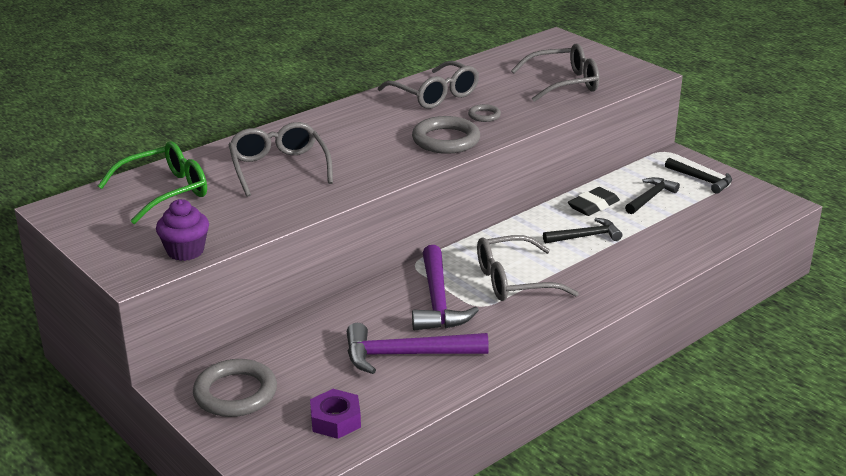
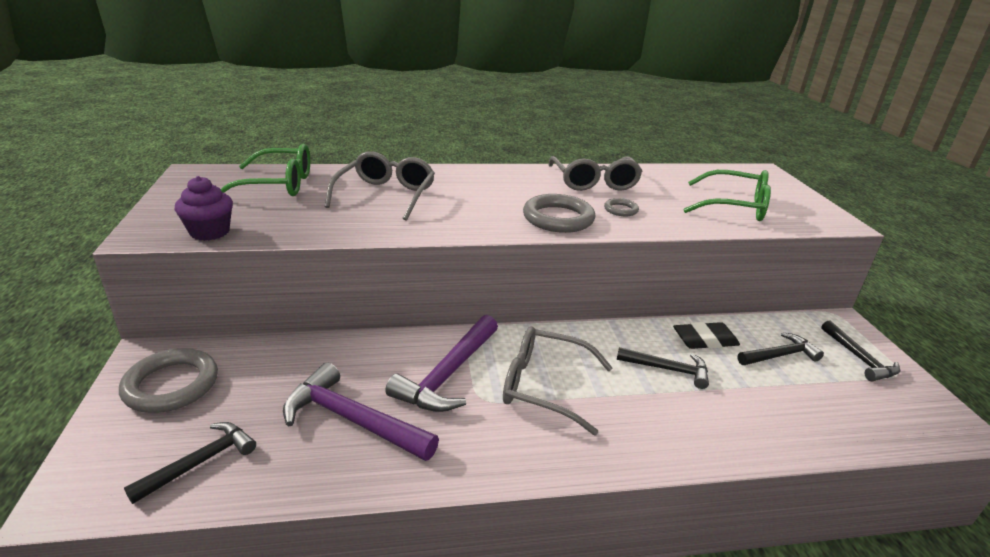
camera: 30 degrees right, 0 degrees up
(335, 420) = (201, 462): purple nut -> black hammer
(564, 83) = (734, 206): grey glasses -> green glasses

